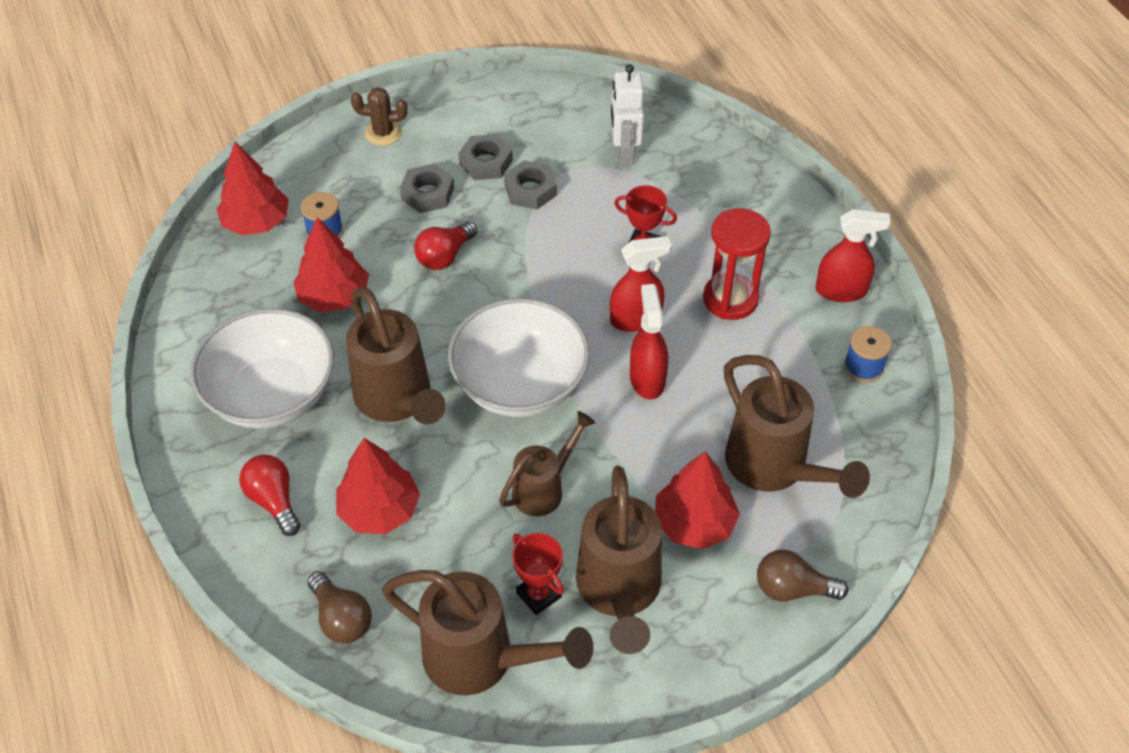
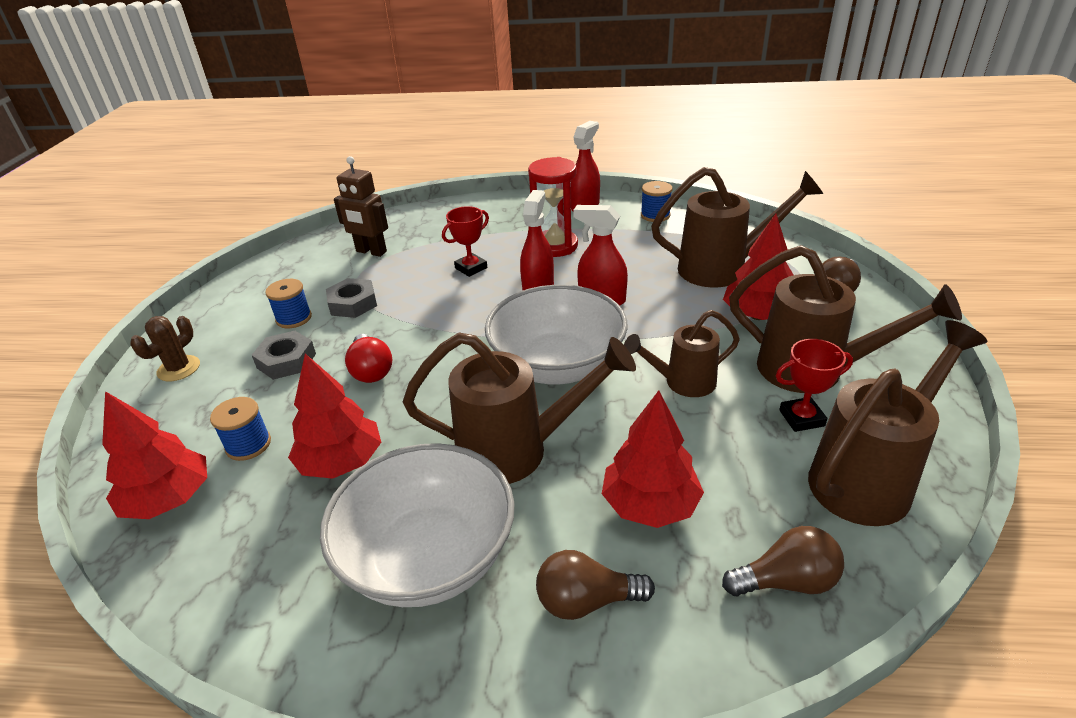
camera: 60 degrees left, 15 degrees down
(274, 501) = (586, 601): red light bulb -> brown light bulb
(486, 162) = (294, 318): grey nut -> blue spool
(544, 489) = (683, 383): brown watering can -> brown watering can turned 90 degrees counterclockwise
(624, 153) = (371, 252): white robot -> brown robot

